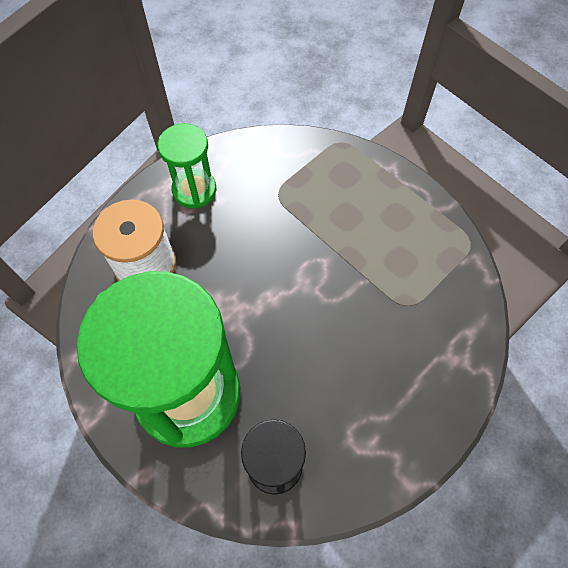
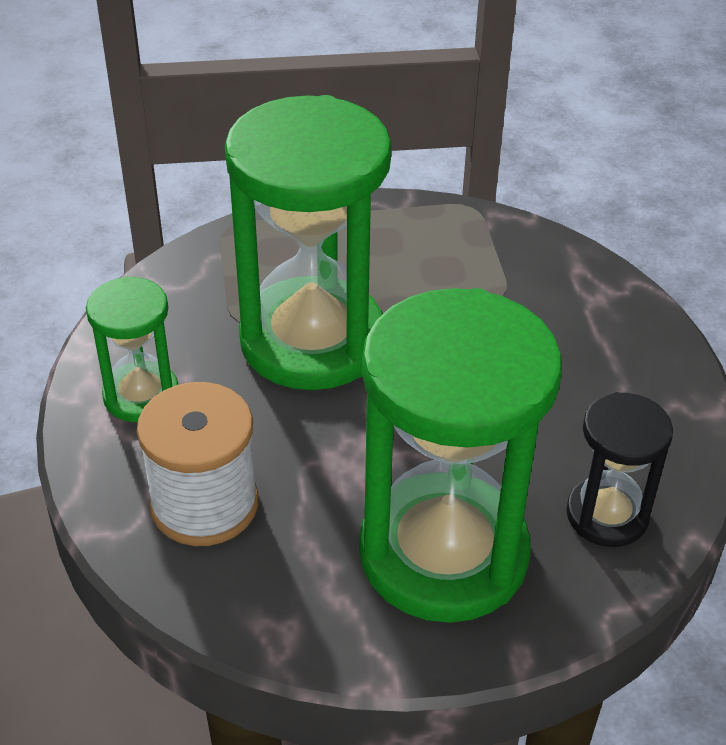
camera: 55 degrees left, 20 degrees down
(291, 235) = (312, 340): none -> green hourglass

